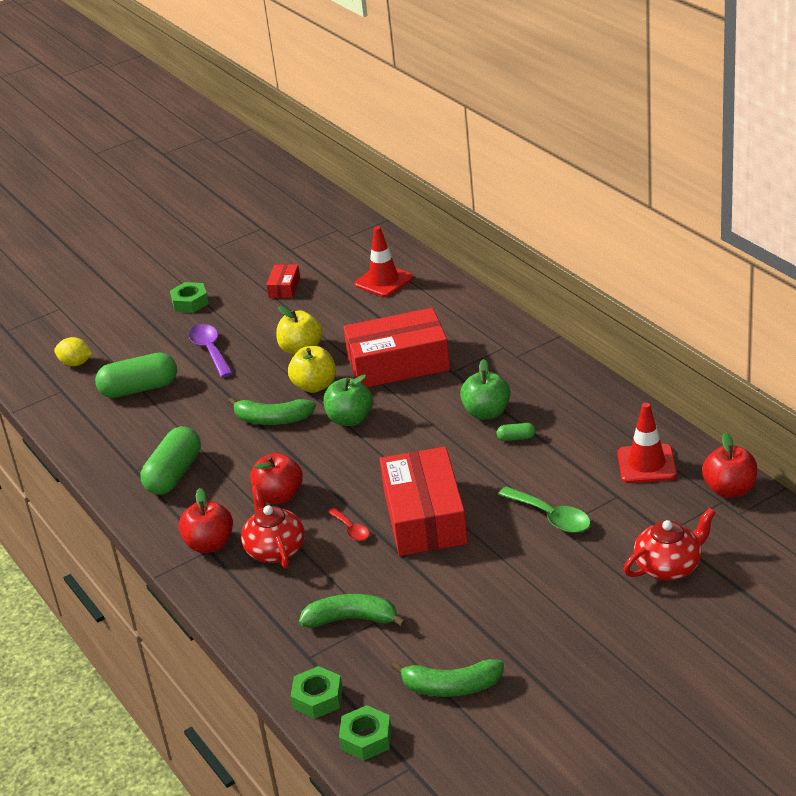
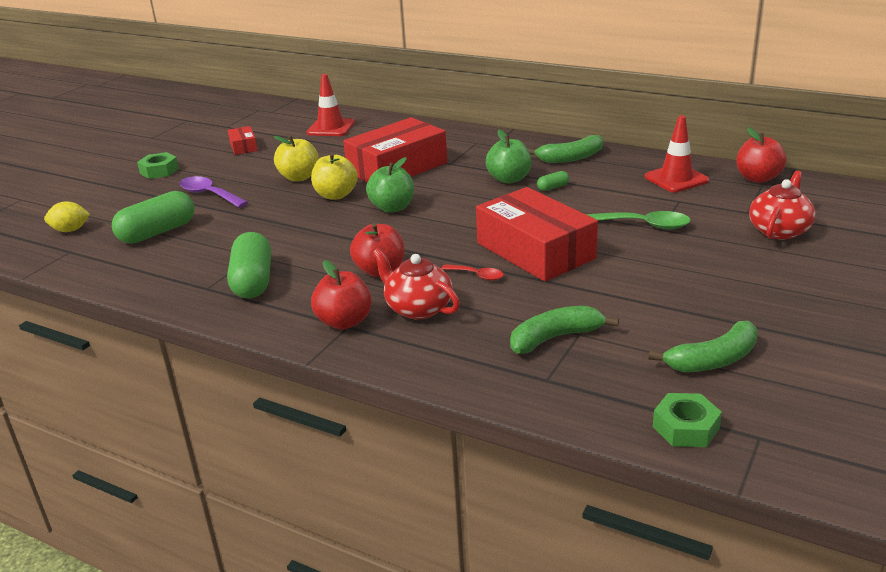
camera: 30 degrees left, 5 degrees down
(272, 419) = (317, 223): green banana -> green banana (570, 158)
(317, 698) = (595, 410): green nut -> none

